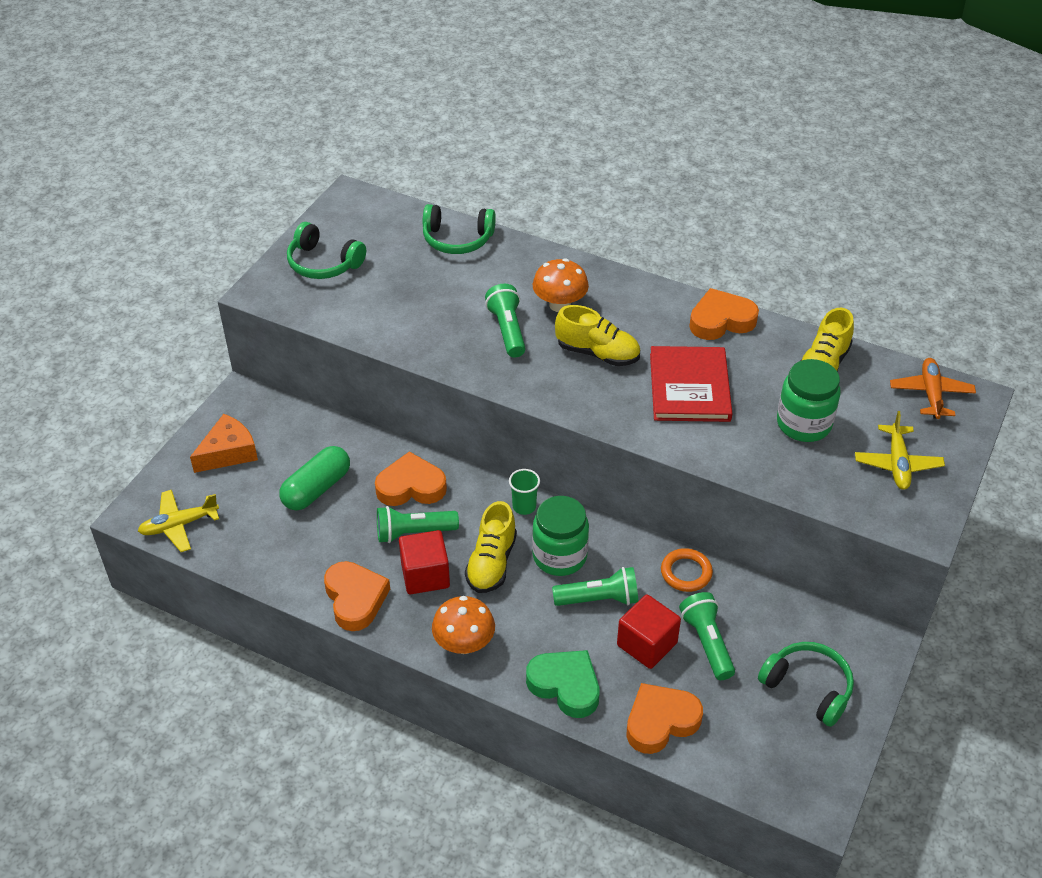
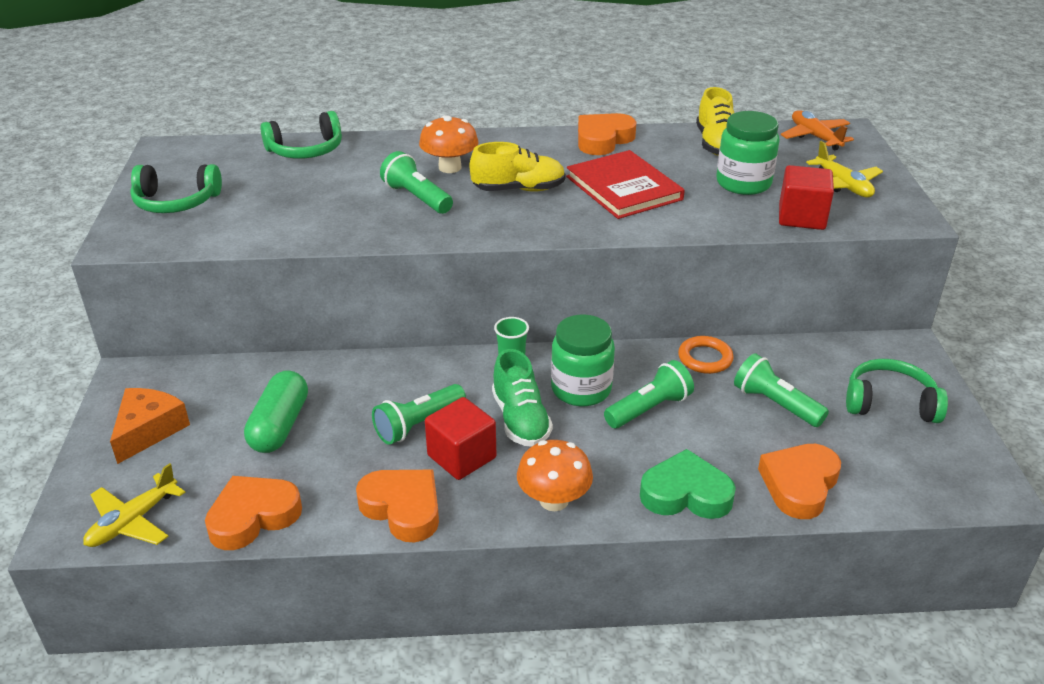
camera: 30 degrees left, 10 degrees down
(411, 486) = (383, 387): orange heart -> orange heart (253, 516)
(491, 563) = (520, 420): yellow shoe -> green shoe
(647, 644) = (726, 427): red cube -> red cube (801, 217)

